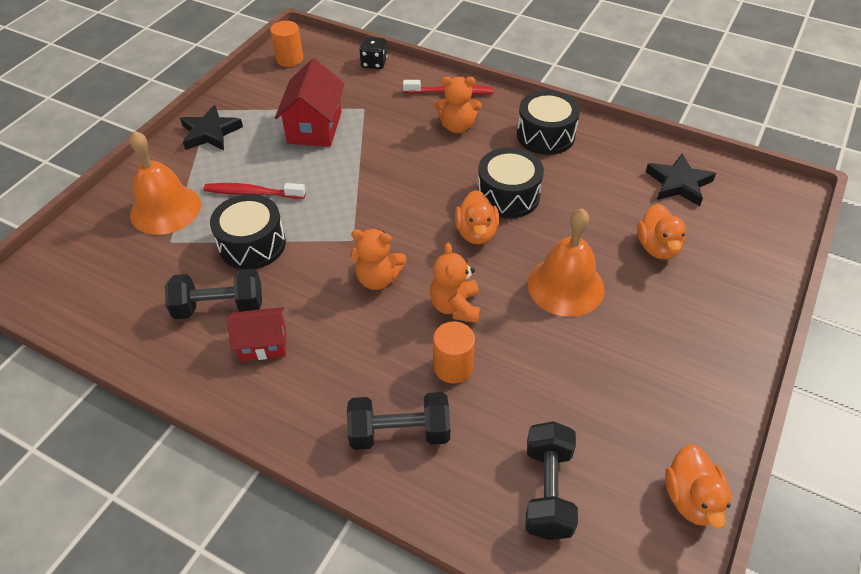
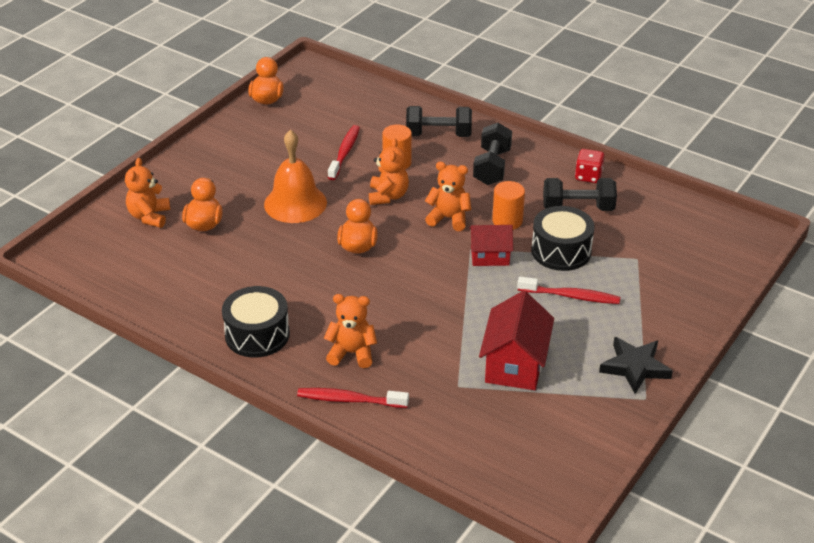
camera: 175 degrees left, 10 degrees down
(165, 209) = (653, 287): orange bell -> none
(192, 364) = (588, 176): none -> red dice
(263, 344) = (538, 184): red house -> red house (490, 256)
(289, 59) = (559, 473): orange cylinder -> orange cylinder (507, 221)
(374, 63) = (442, 455): black dice -> none
(508, 195) = (319, 275): black drum -> none
(529, 380) = (344, 153): none -> red toothbrush
(547, 490) = (351, 107): black dumbbell -> black dumbbell (492, 167)
(678, 183) = (149, 274): black star -> none
(725, 252) = (149, 216): none -> orange teddy bear

